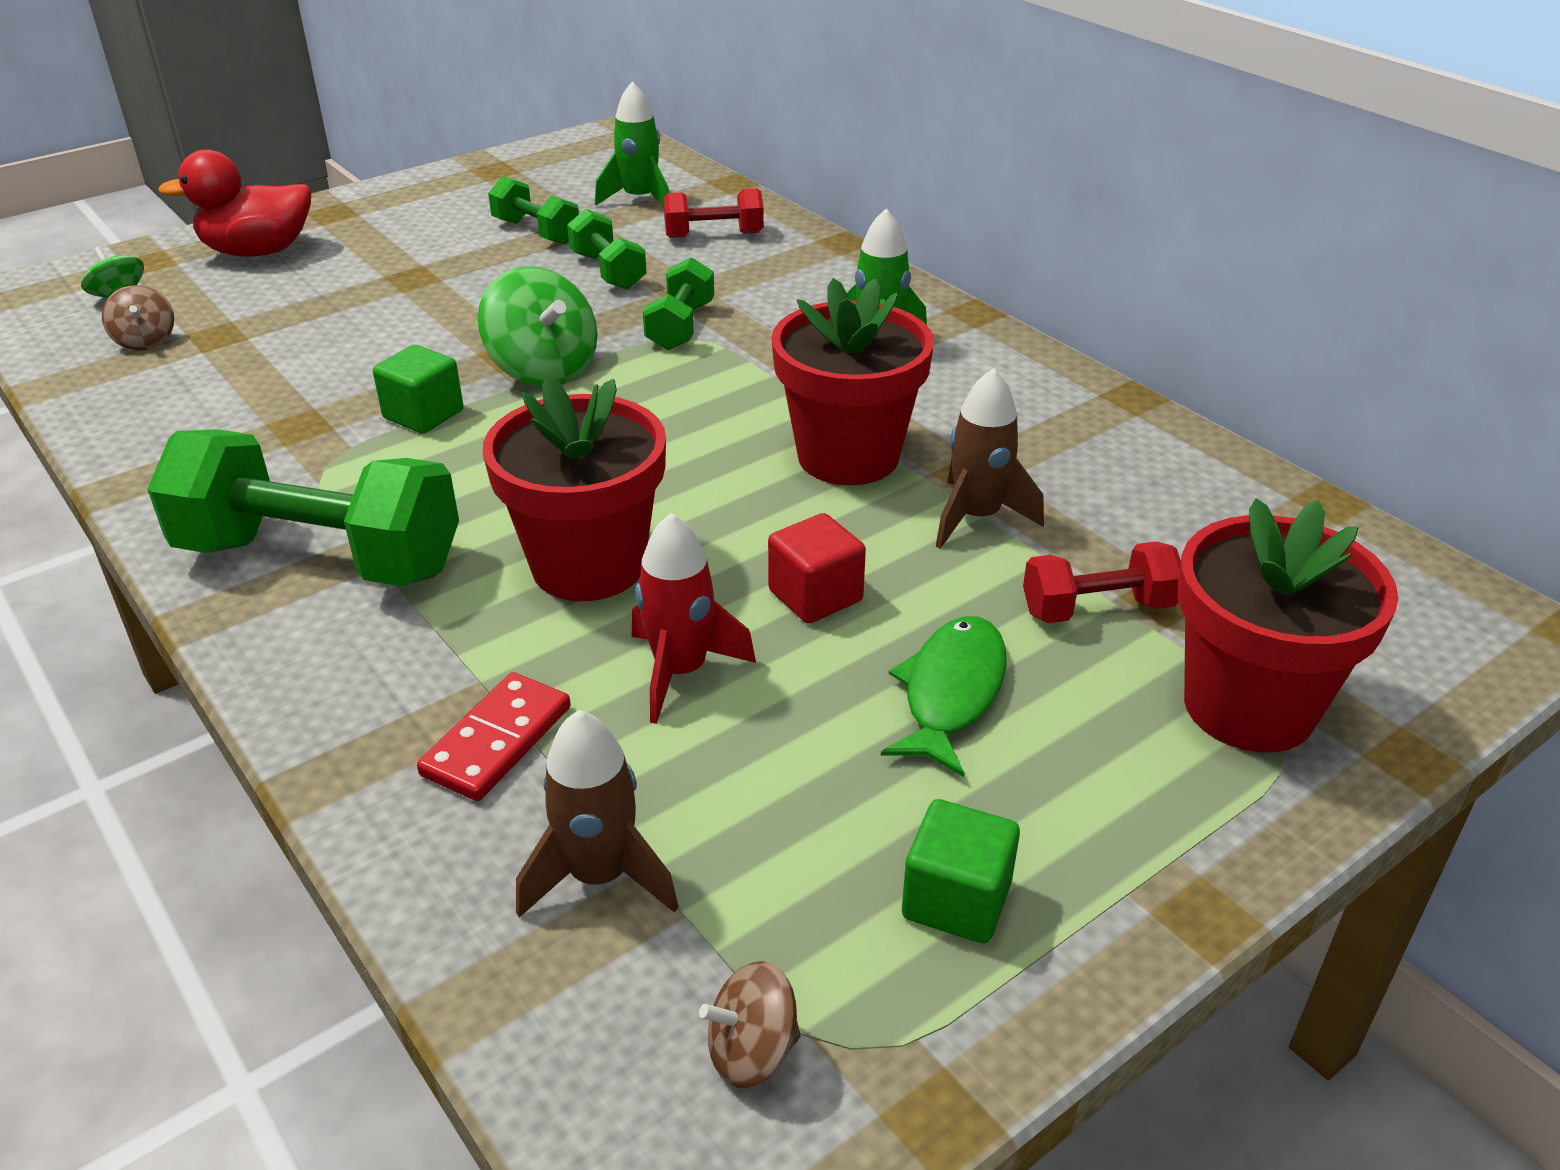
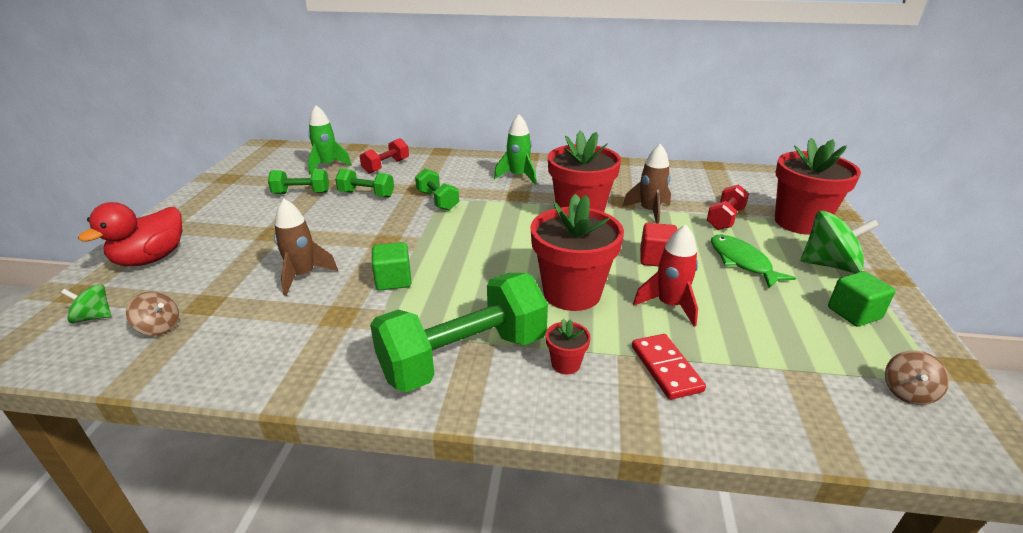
camera: 45 degrees left, 5 degrees down
(401, 645) = (565, 364): none -> red flower pot
(543, 369) = (412, 239): green spinning top -> green spinning top (829, 265)
(600, 876) = (780, 382): brown rocket -> brown rocket (303, 275)

